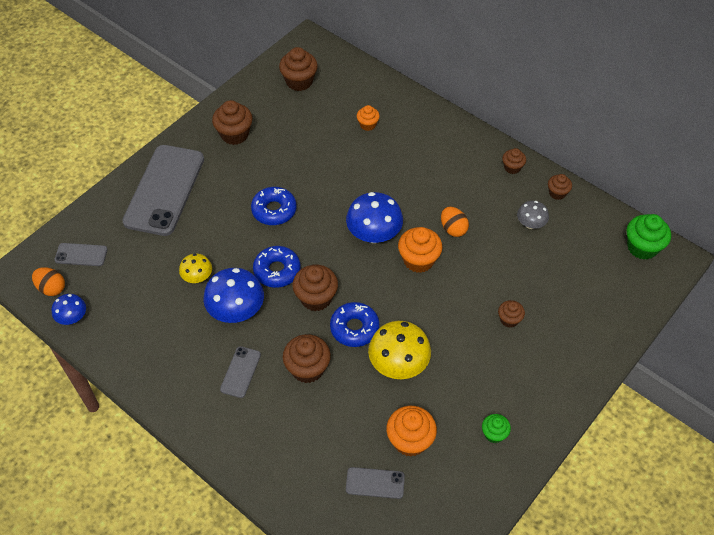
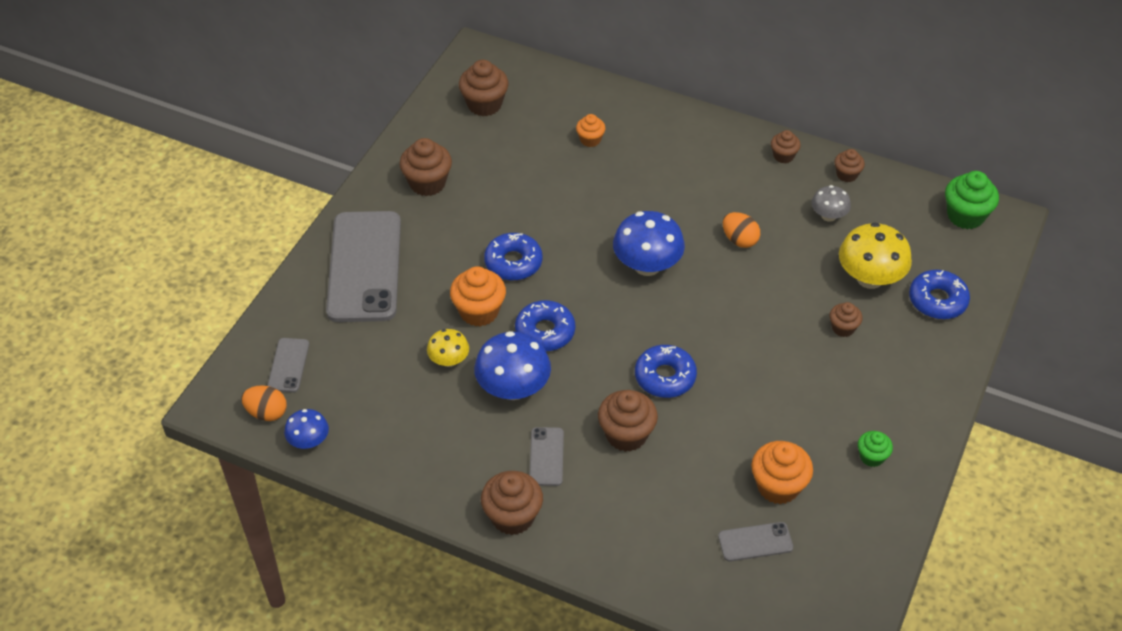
camera: 15 degrees left, 5 degrees down
(81, 255) = (288, 365): grey phone -> grey phone turned 75 degrees counterclockwise
(316, 298) = (605, 353): brown cupcake -> brown cupcake (512, 517)
(398, 364) = (732, 406): yellow mushroom -> yellow mushroom (870, 278)
(418, 260) = (712, 284): orange cupcake -> orange cupcake (479, 311)
(594, 313) = (937, 300): none -> blue donut

